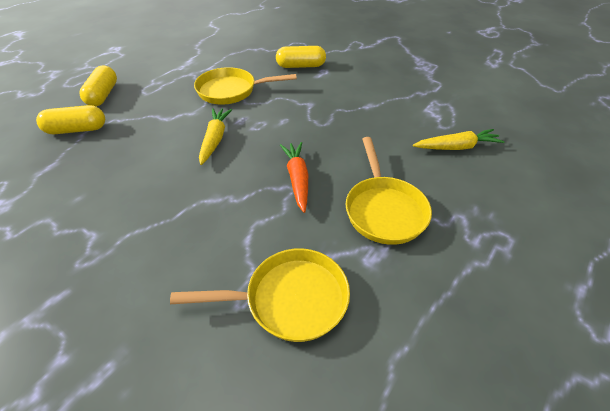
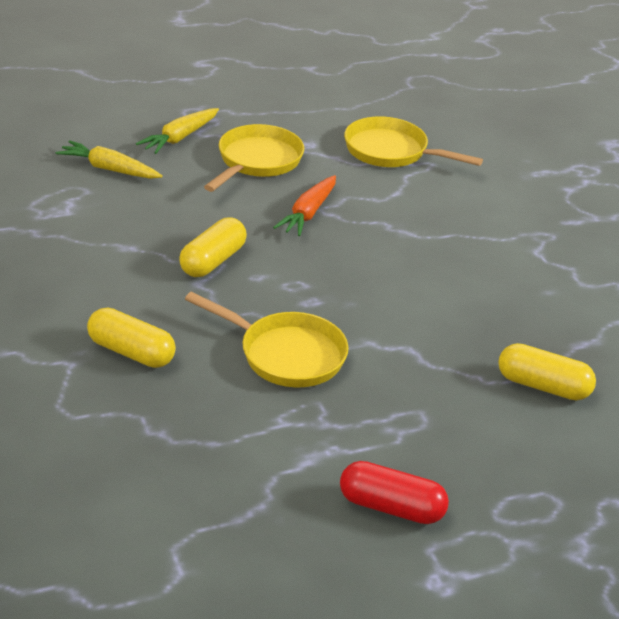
camera: 150 degrees left, 10 degrees down
(103, 95) = (493, 441): yellow capsule -> yellow capsule (213, 261)
(144, 59) = (391, 507): none -> red capsule
(215, 139) = (363, 291): yellow carrot -> yellow carrot (180, 138)

